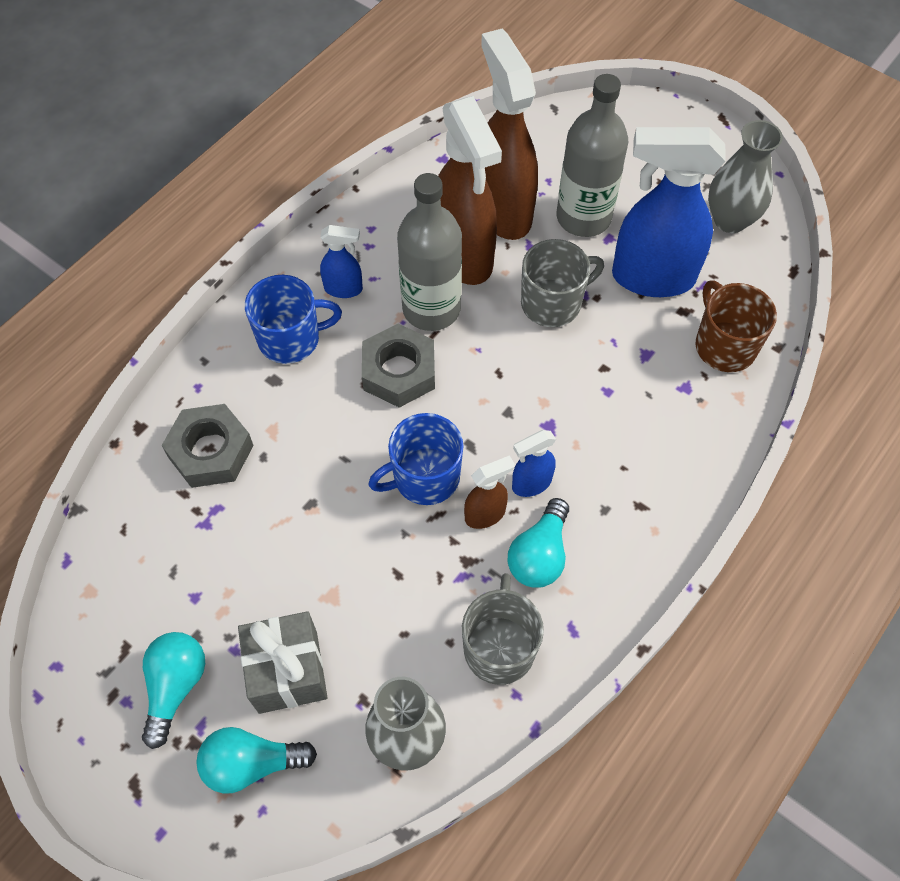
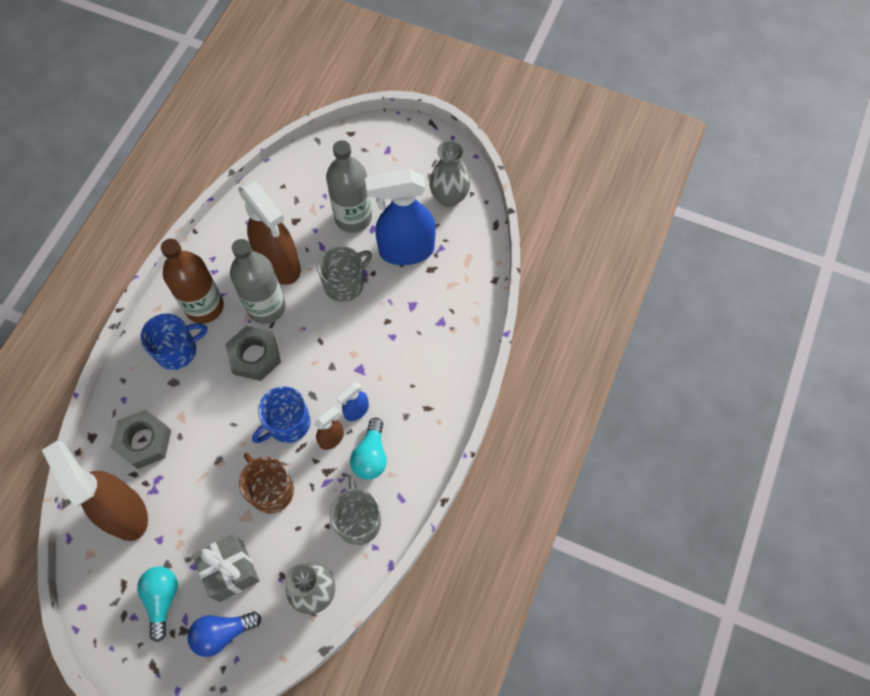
camera: 15 degrees left, 5 degrees up
(252, 763) = (222, 633): turquoise light bulb -> blue light bulb
(344, 289) = (204, 306): blue spray bottle -> brown bottle
(503, 211) = (298, 225): brown spray bottle -> brown spray bottle (125, 512)
(724, 345) = (460, 287): brown mug -> brown mug (271, 490)

